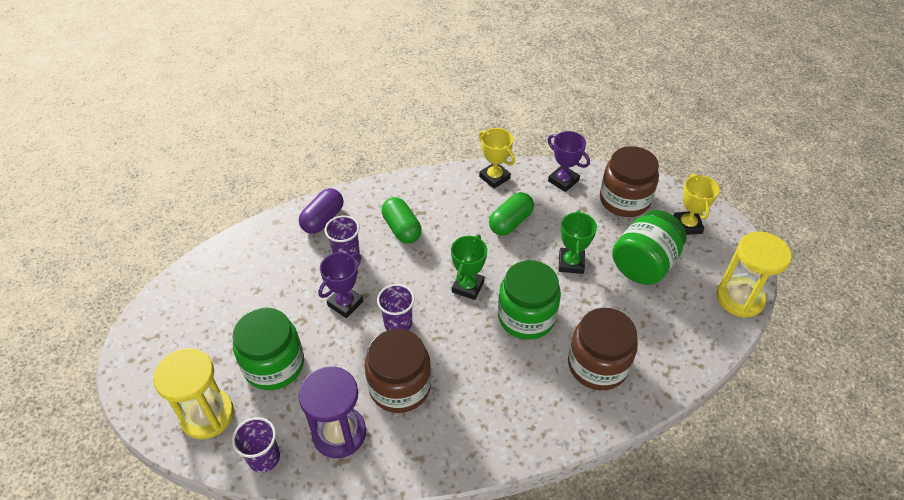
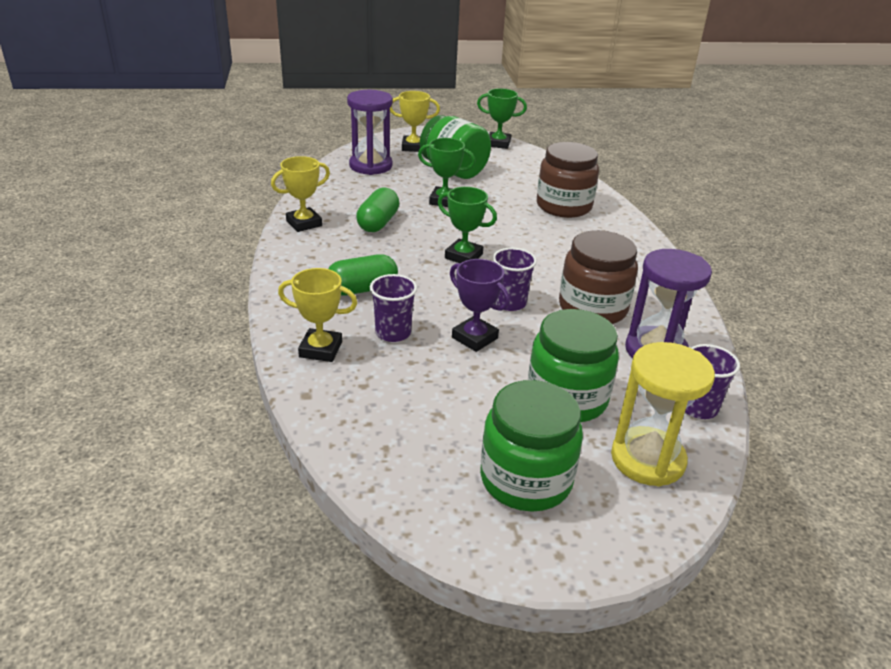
camera: 85 degrees left, 15 degrees down
(323, 219) = (320, 349): purple capsule -> yellow trophy
(510, 222) = (378, 223): green capsule -> green capsule turned 60 degrees clockwise
(526, 317) = (507, 230): green jar -> green jar (526, 479)
(563, 181) = (329, 189): purple trophy -> none
(624, 200) = (370, 166): brown jar -> purple hourglass
(739, 298) = (498, 143): yellow hourglass -> green trophy

